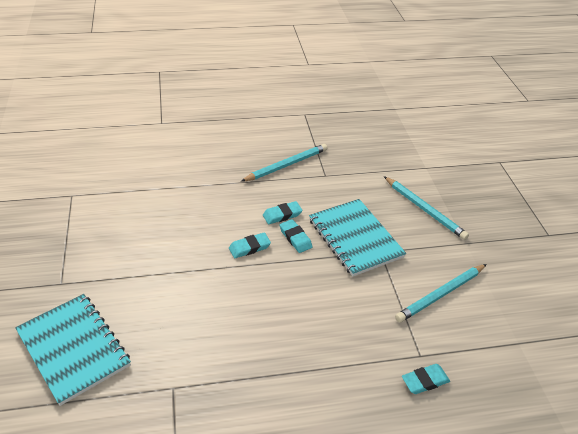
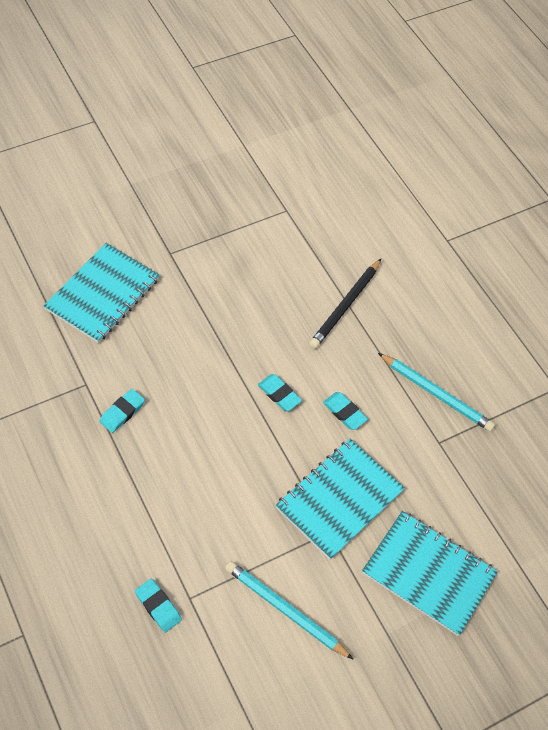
camera: 70 degrees right, 15 degrees up
(187, 188) = (345, 305): none -> black pencil
(295, 238) = (313, 436): turquoise eraser -> turquoise eraser (122, 412)
(424, 209) = (428, 573): turquoise pencil -> turquoise notebook

